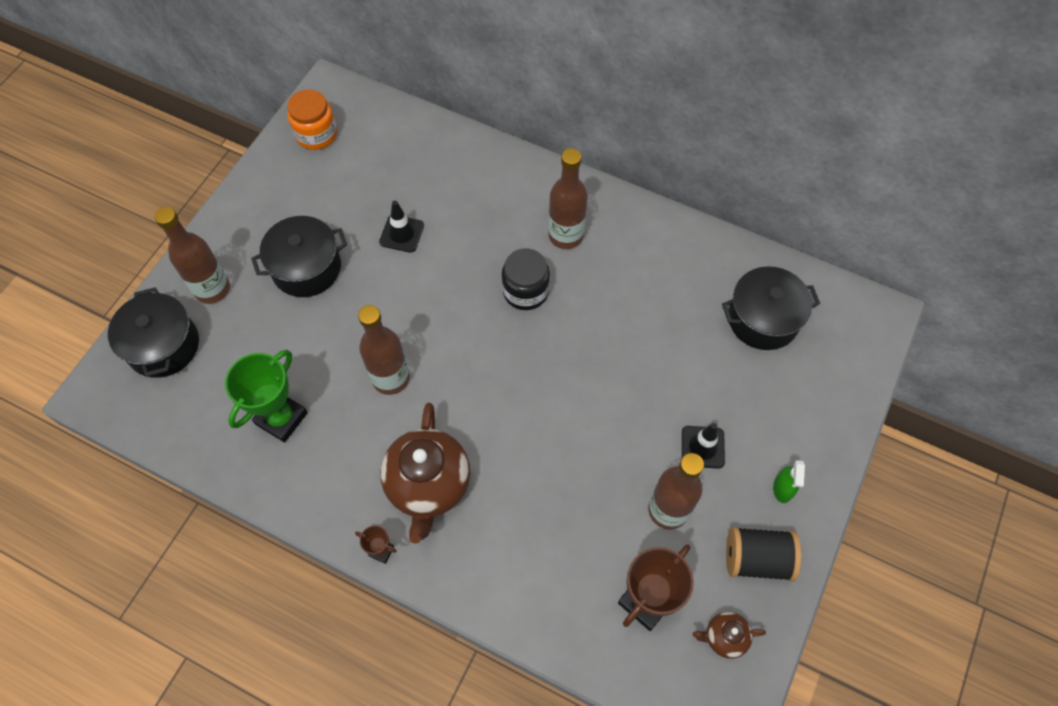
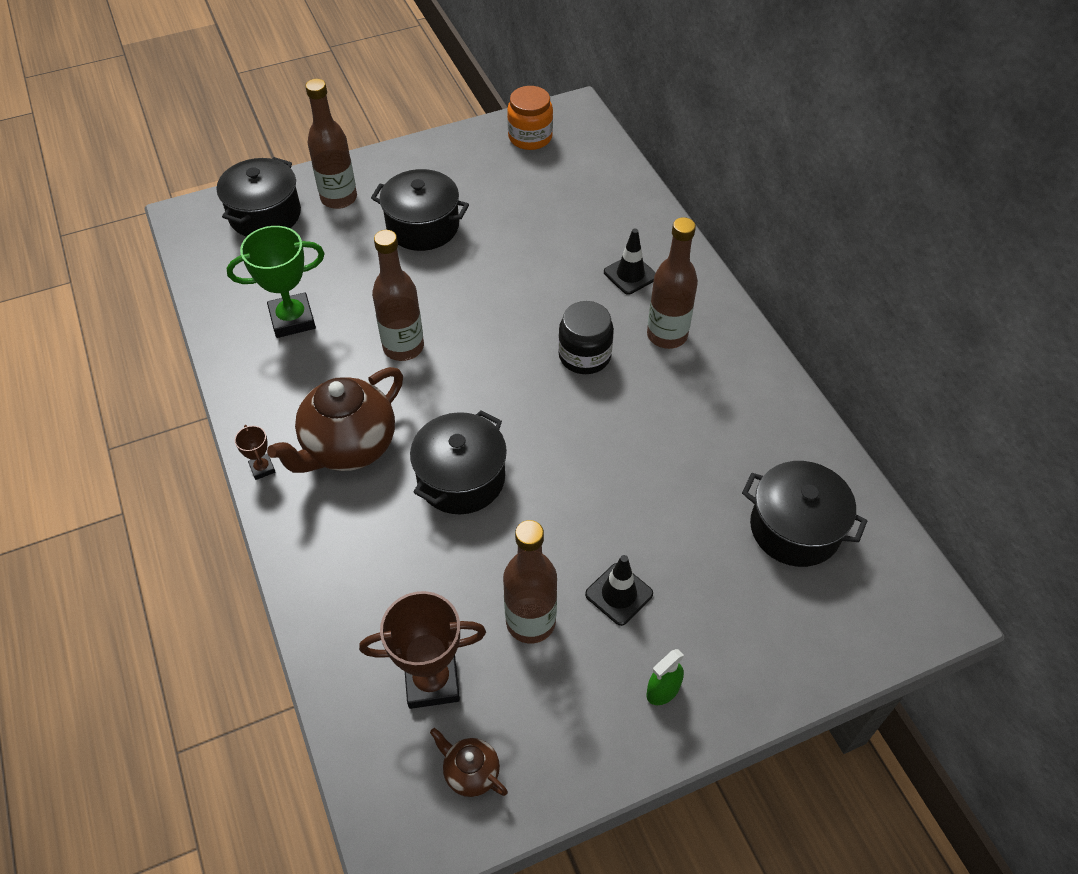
camera: 40 degrees right, 10 degrees down
(402, 234) = (524, 247): black traffic cone -> black traffic cone (630, 274)
(529, 447) = (461, 478): none -> black pot
(756, 559) = (572, 731): black spool -> none

